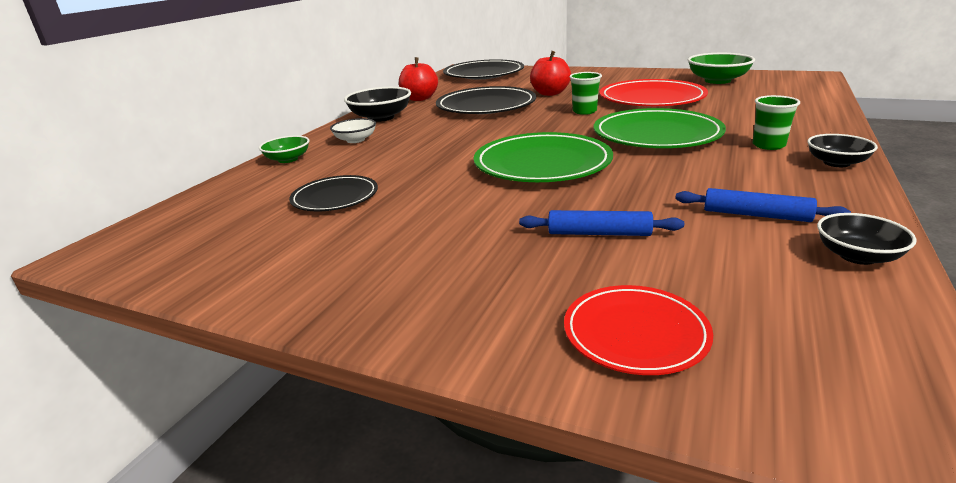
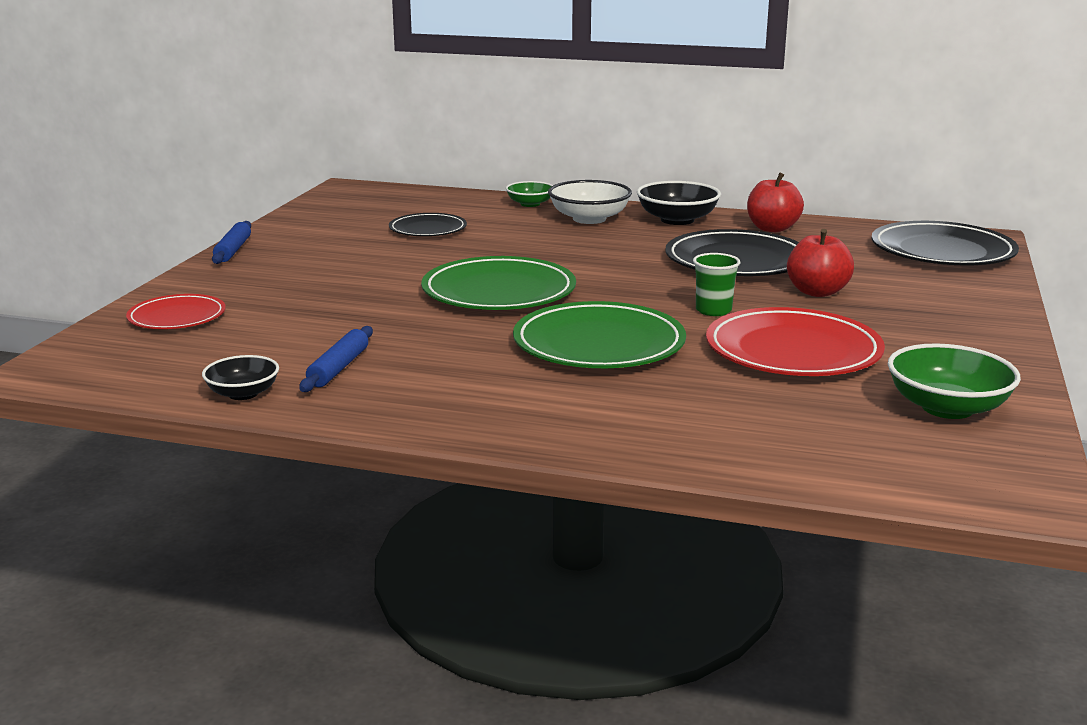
camera: 80 degrees right, 5 degrees down
(355, 140) = (589, 219): white bowl -> white bowl, size x1.63
(599, 233) = (323, 311): blue rolling pin -> blue rolling pin (233, 250)
(768, 145) = (549, 399): green cup -> none
(836, 163) = (475, 426): black bowl -> none

